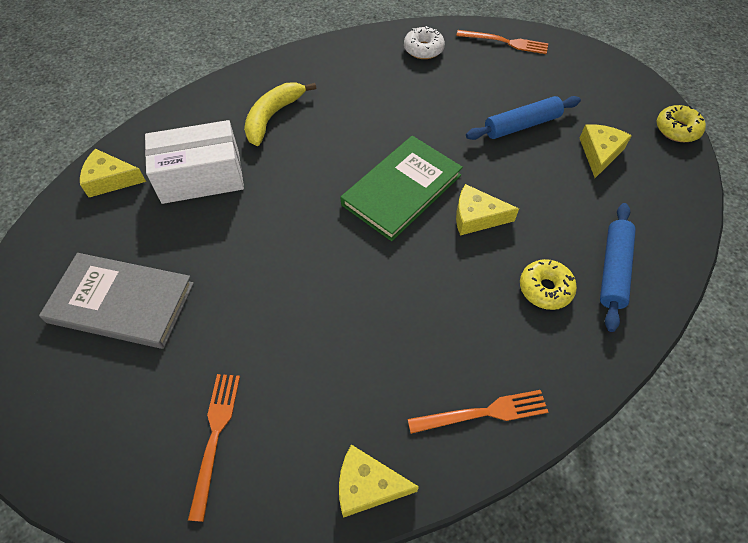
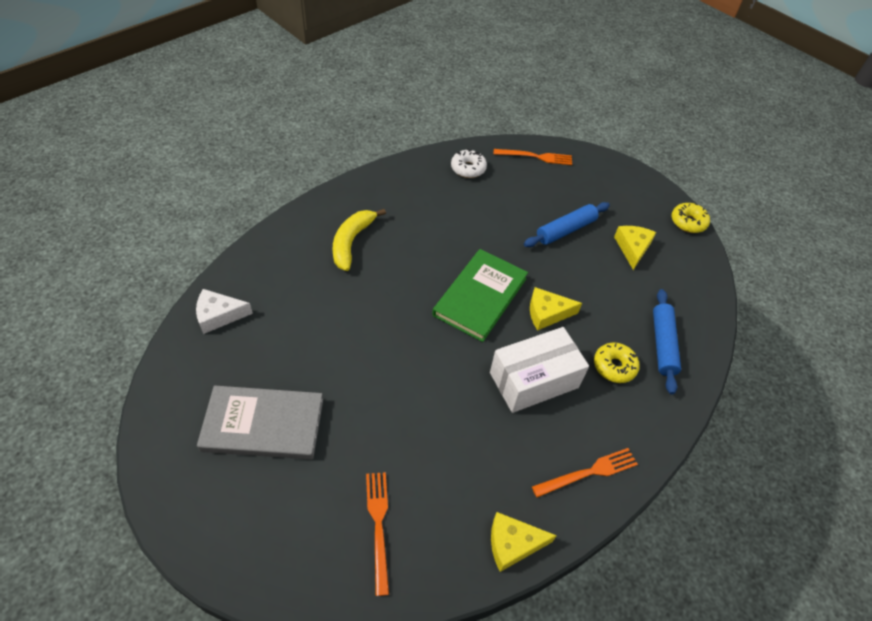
camera: 15 degrees left, 5 degrees down
(110, 180) = (219, 315): yellow cheese -> white cheese
(201, 177) = (302, 304): white box -> white box (534, 380)

